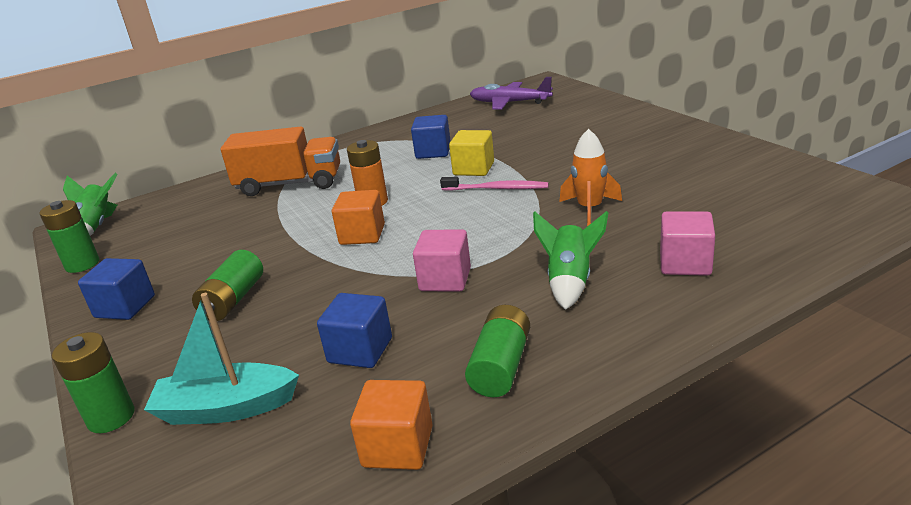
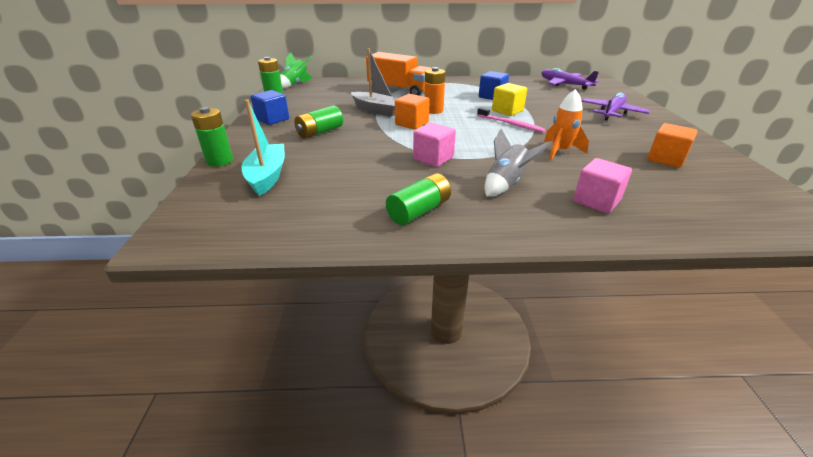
camera: 25 degrees right, 5 degrees up
(226, 408) = (267, 176): turquoise boat -> turquoise boat turned 60 degrees clockwise
(287, 230) = (377, 110): none -> grey boat
(360, 350) = (354, 175): blue cube -> none
(398, 446) = (324, 226): orange cube -> orange cube (666, 159)
(569, 282) = (506, 184): green rocket -> grey rocket
(600, 130) = (612, 113): none -> purple plane

